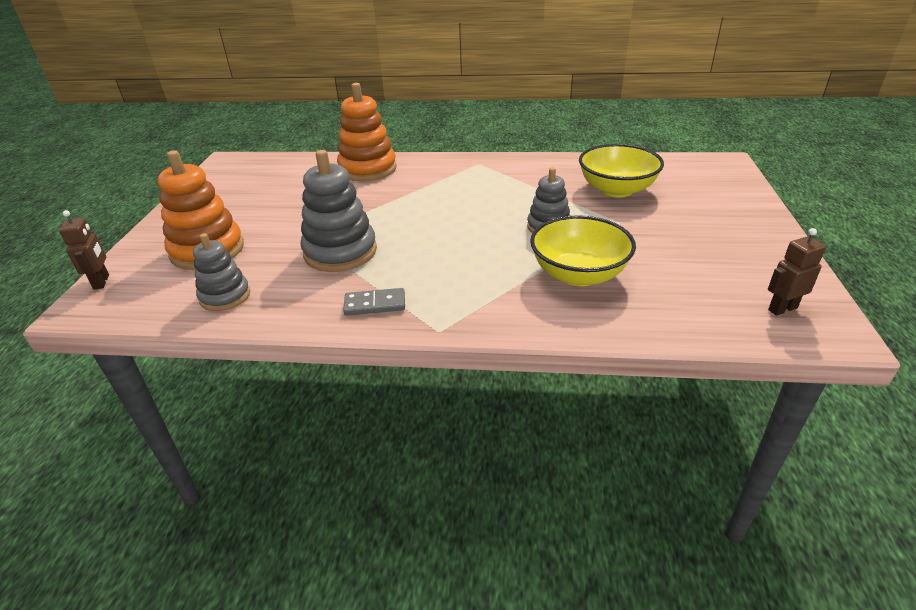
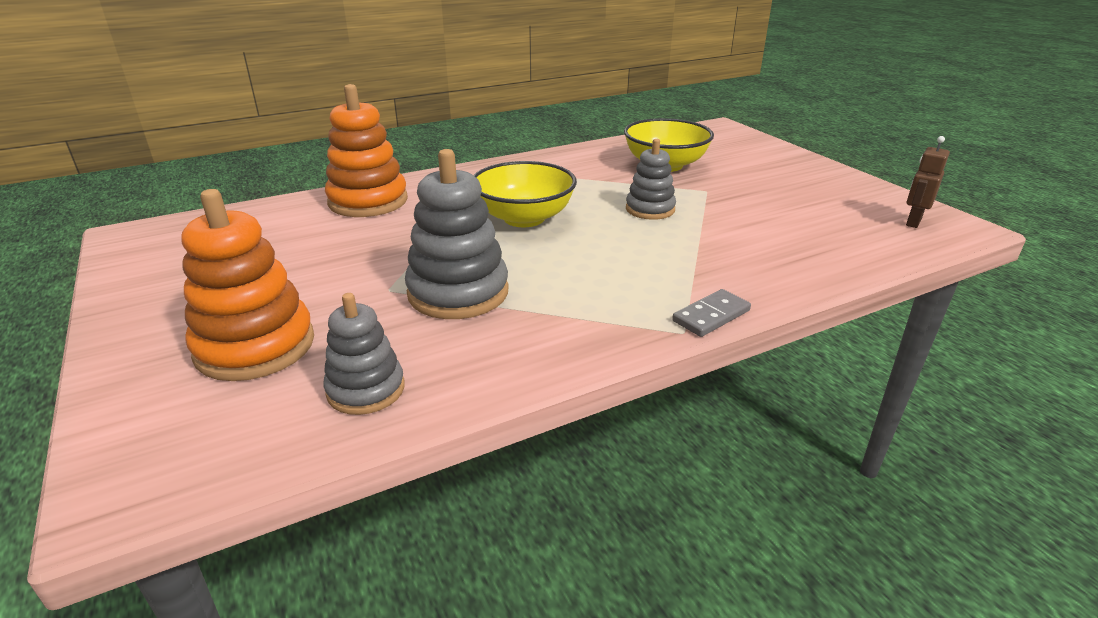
camera: 35 degrees left, 5 degrees down
(102, 282) = (111, 445): brown robot -> none
(375, 304) = (579, 331): grey domino -> grey domino (711, 316)
(578, 274) = (735, 241): yellow bowl -> yellow bowl (524, 218)

